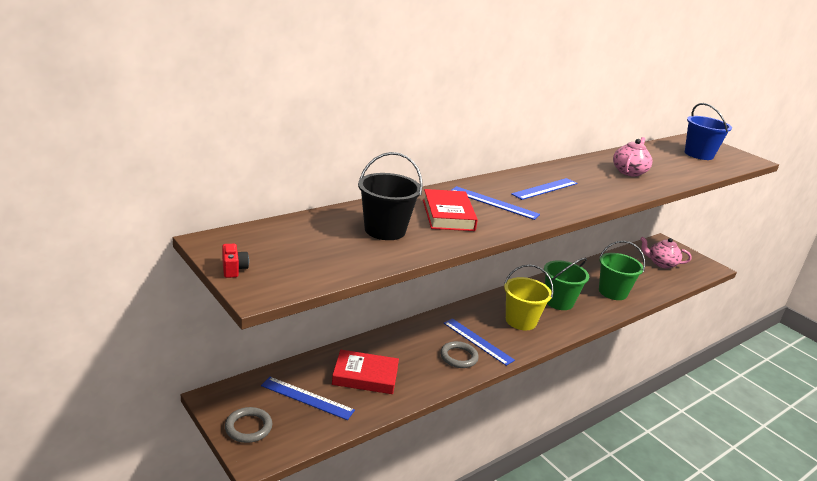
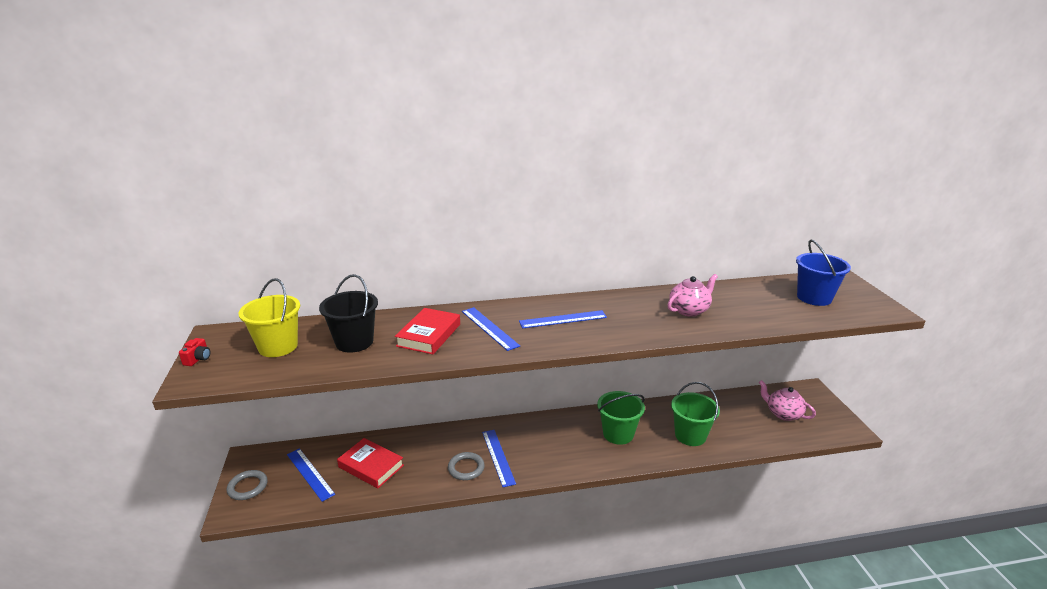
camera: 30 degrees right, 0 degrees up
(521, 321) = (559, 446): yellow bucket -> yellow bucket (278, 347)

